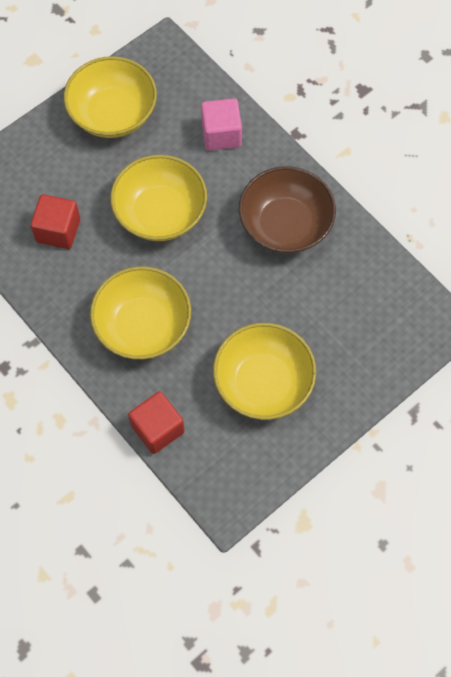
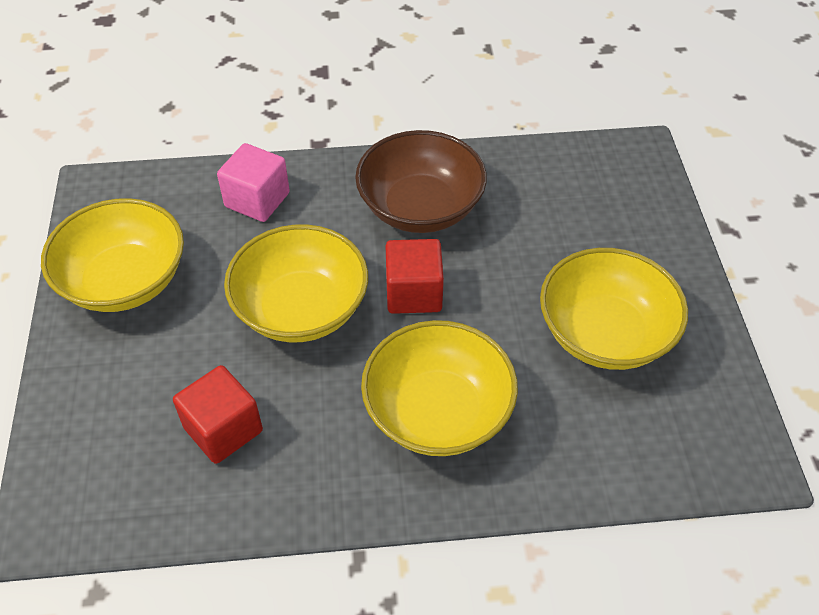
camera: 55 degrees left, 15 degrees down
(157, 429) = (595, 478): red cube -> red cube (413, 293)

